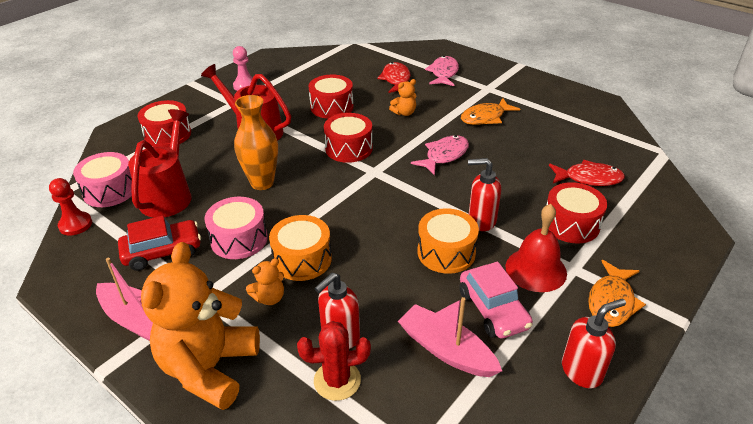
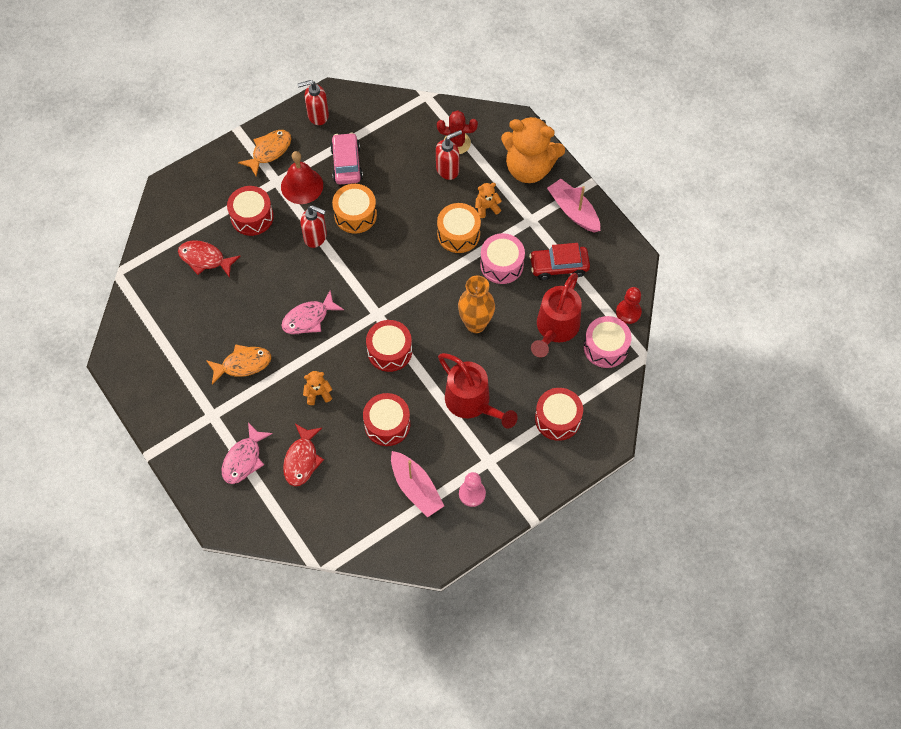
camera: 165 degrees left, 25 degrees up
(209, 368) = (529, 168): orange teddy bear -> orange teddy bear turned 75 degrees clockwise
(446, 350) = (387, 145): pink boat -> pink boat (416, 488)

